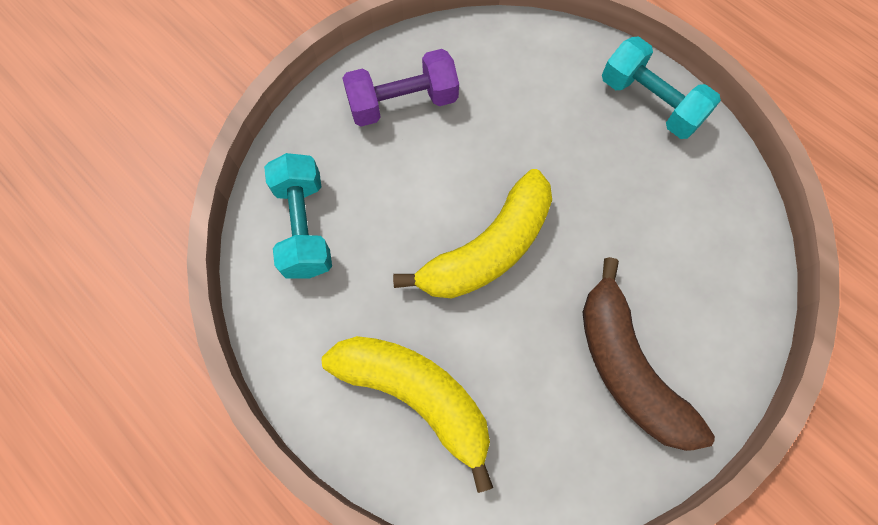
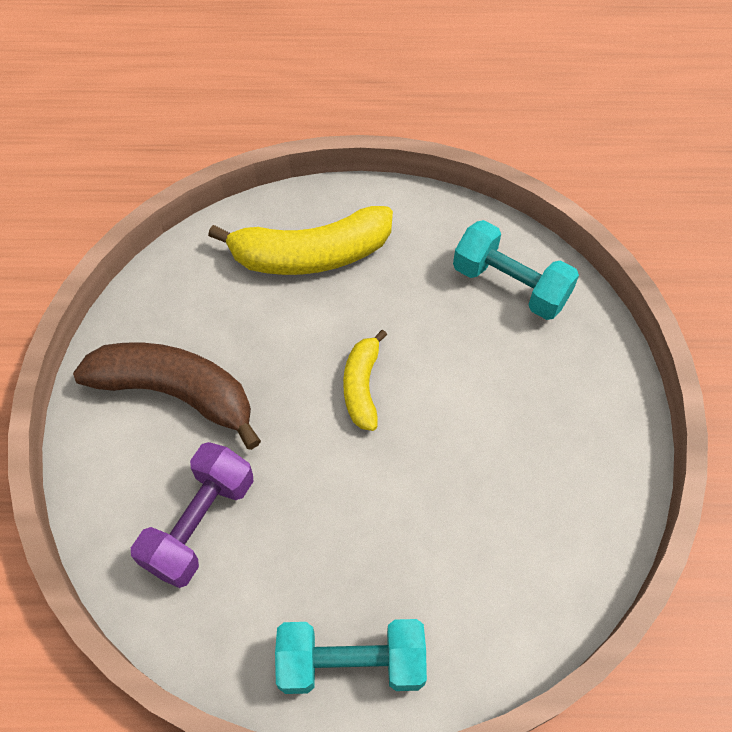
camera: 135 degrees right, 10 degrees down
(402, 103) = (563, 443): purple dumbbell -> purple dumbbell (199, 523)
(488, 249) = (362, 386): yellow banana -> yellow banana, size x0.56

